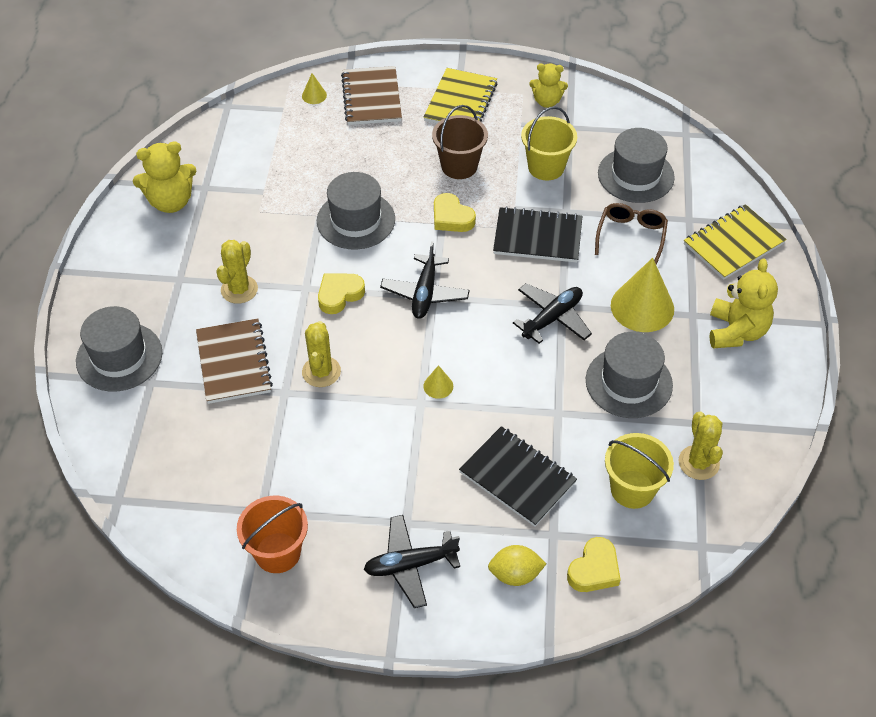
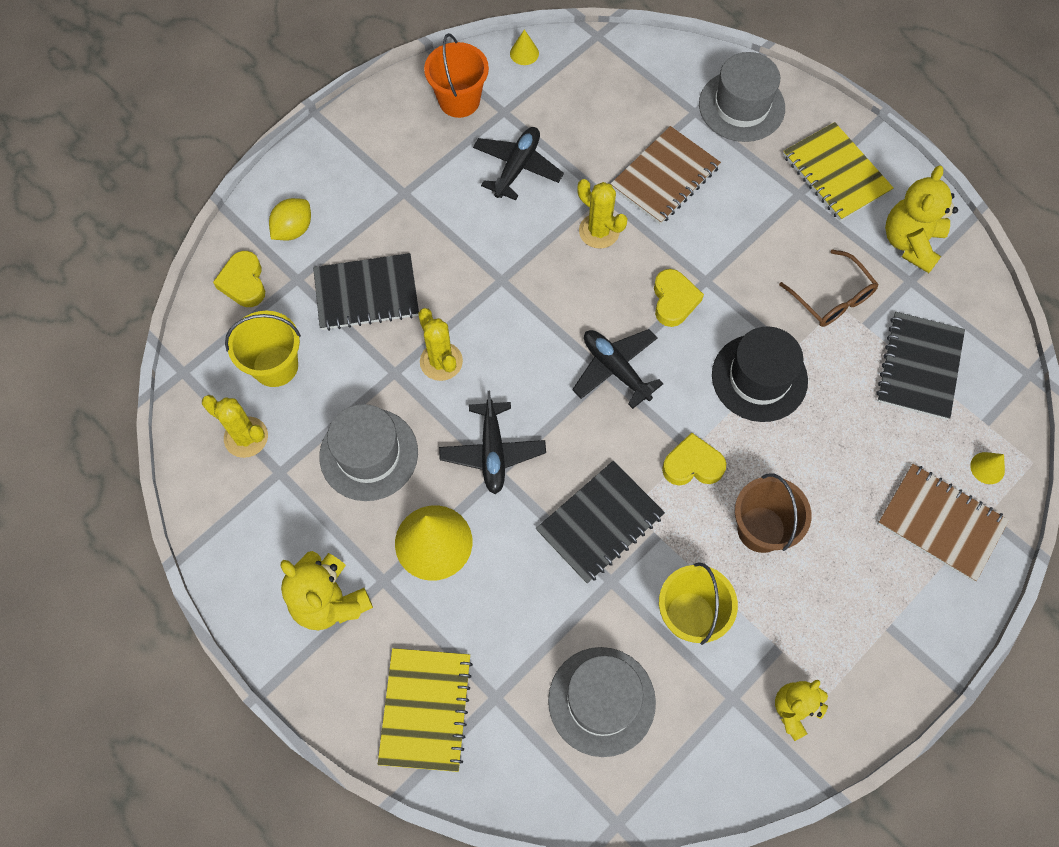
camera: 130 degrees right, 15 degrees up
(234, 363) = (665, 177): brown notebook -> brown notebook turned 75 degrees counterclockwise
(239, 289) = (747, 229): yellow cactus -> yellow cactus (441, 361)
(271, 153) = (919, 367): none -> black notebook
(356, 220) = (759, 378): grey hat -> black hat
(410, 565) = (368, 171): black plane -> black plane (517, 167)
(438, 386) = (505, 304): yellow cone -> yellow cone (524, 53)
(460, 102) = (864, 612): yellow notebook -> yellow notebook (835, 174)
(631, 236) = (525, 615): brown glasses -> brown glasses (832, 298)

